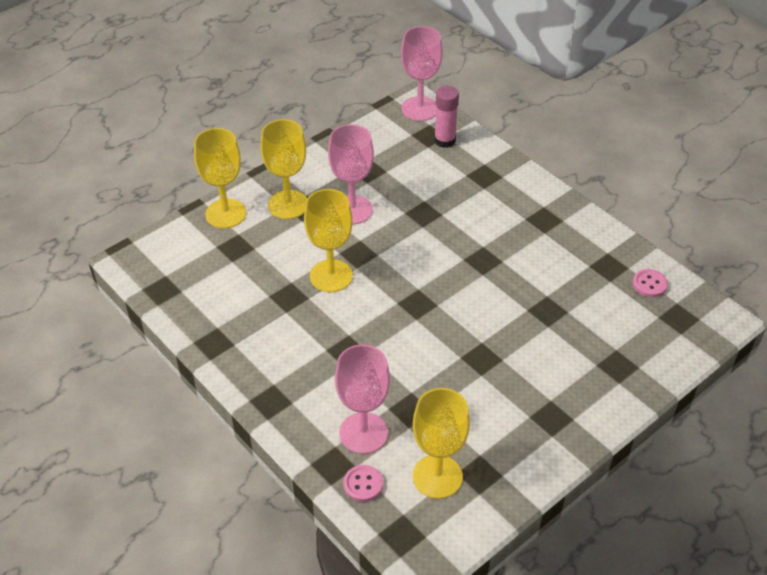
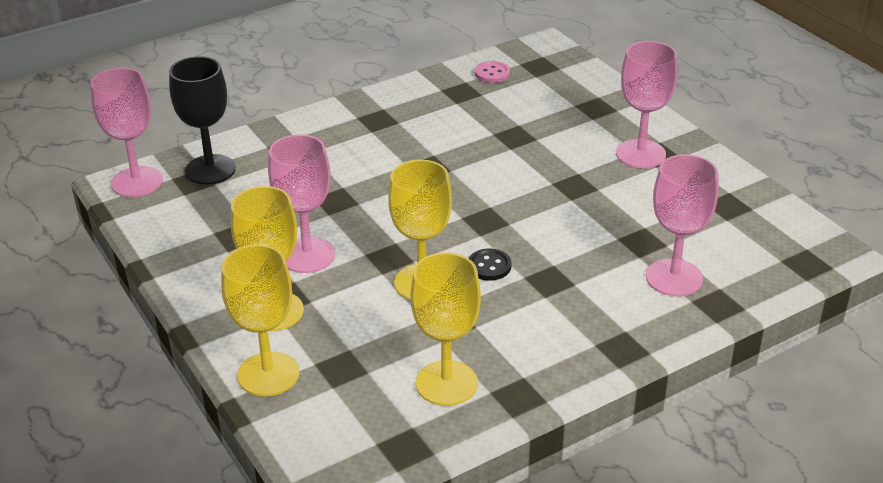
camera: 80 degrees left, 10 degrees down
(357, 312) = (489, 266): none -> black button
(363, 484) = (744, 284): pink button -> none
(437, 476) = (732, 232): yellow goblet -> yellow goblet (446, 383)
(444, 140) = (210, 170): pink glue stick -> black goblet
(546, 404) = (640, 154): none -> pink goblet

